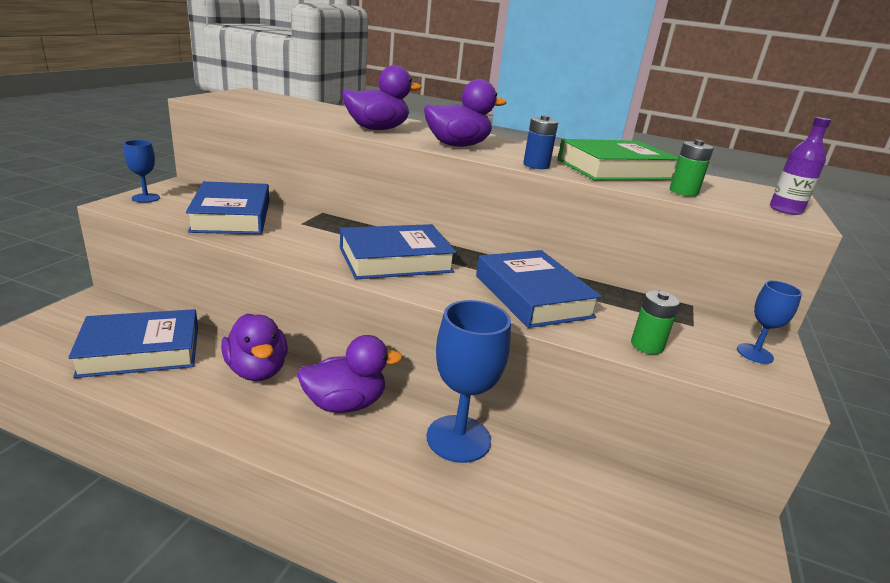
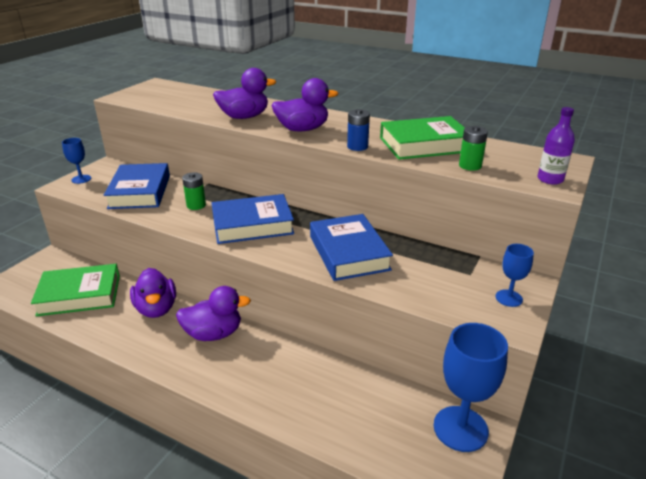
camera: 10 degrees right, 5 degrees up
(141, 350) = (79, 295): blue book -> green book
(458, 438) = (290, 360): blue goblet -> blue goblet (460, 428)
(647, 345) = (422, 293): green battery -> green battery (196, 205)

